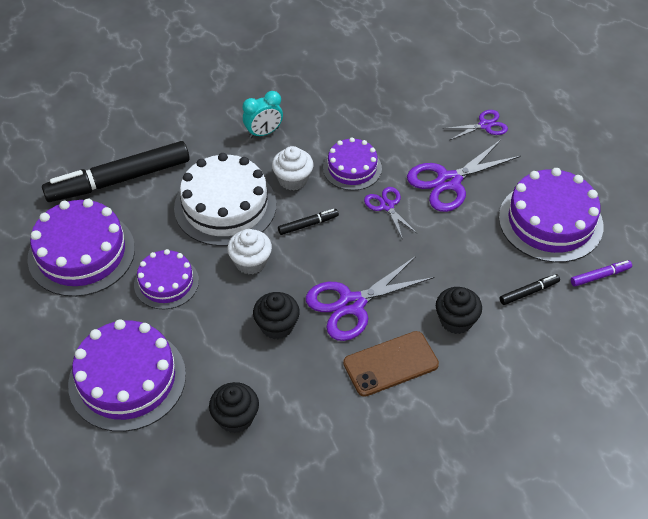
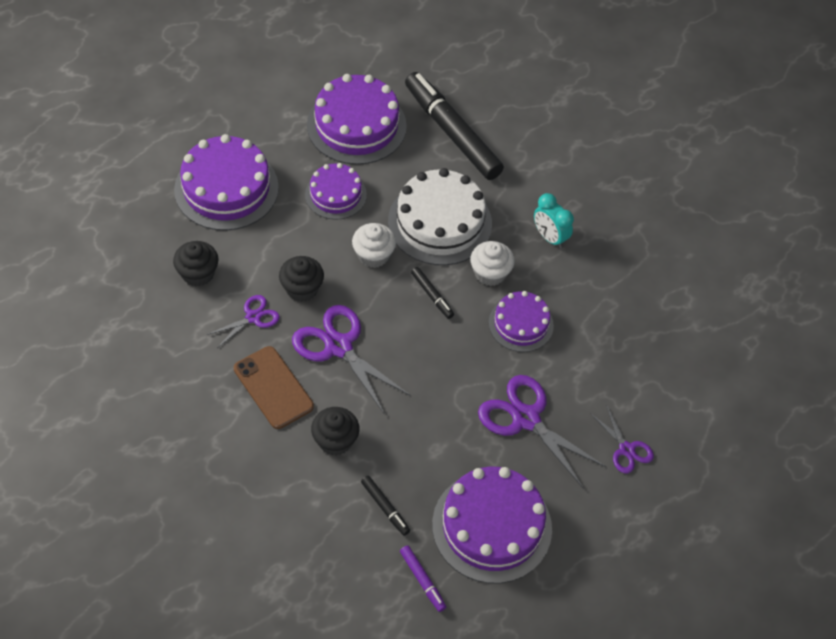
camera: 75 degrees right, 5 degrees up
(387, 206) = (475, 362): purple scissors -> purple scissors (253, 317)

